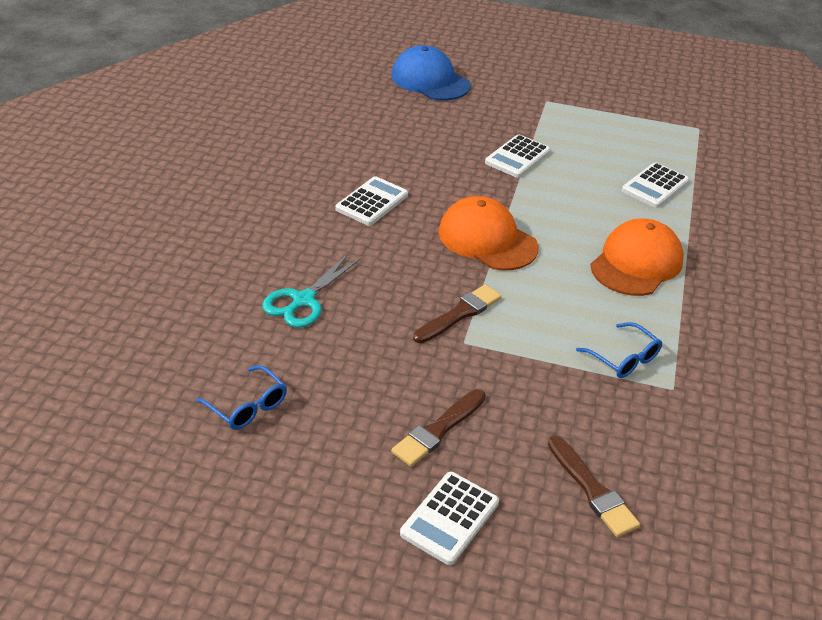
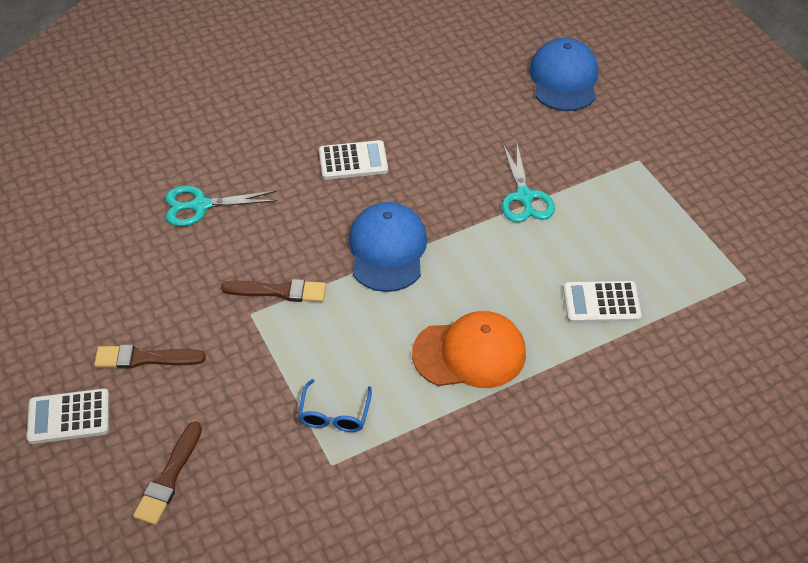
camera: 50 degrees right, 10 degrees up
(248, 406) = (72, 253): blue glasses -> none
(487, 239) = (387, 250): orange cap -> blue cap
(517, 157) = (524, 197): white calculator -> turquoise scissors

